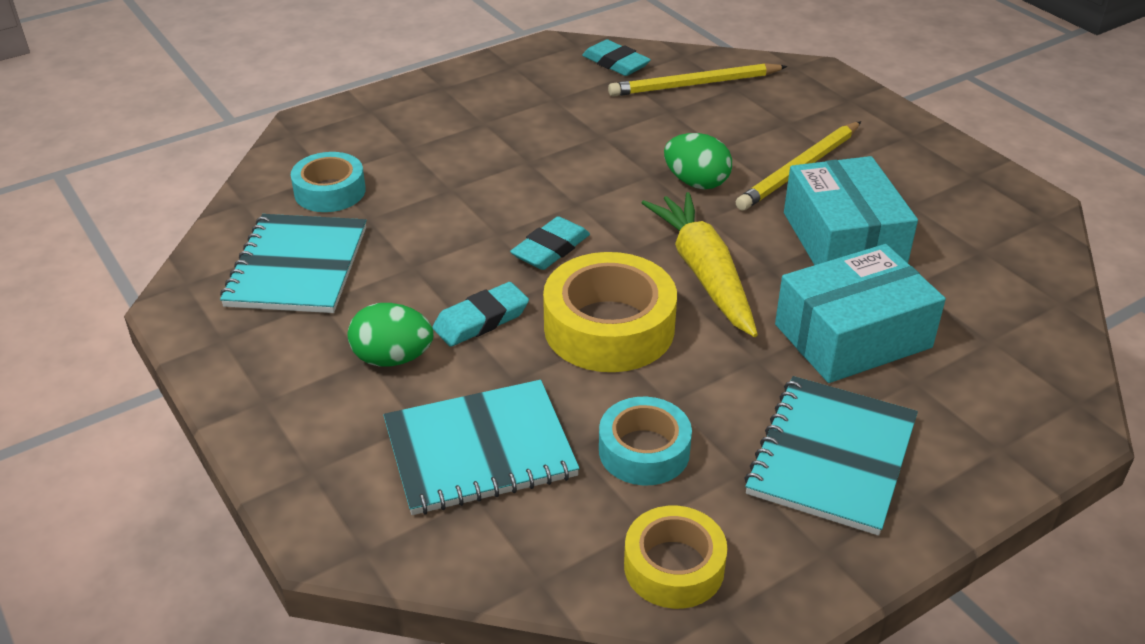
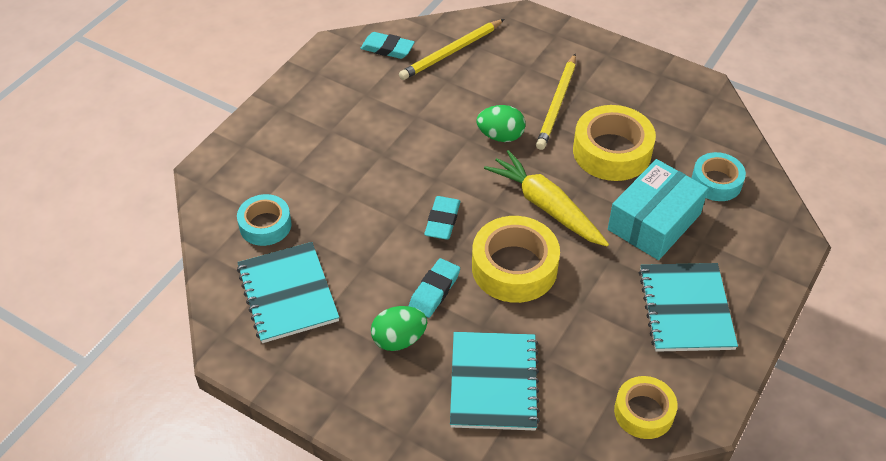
camera: 25 degrees left, 10 degrees up
(479, 450) = (493, 382): turquoise notebook -> turquoise notebook turned 45 degrees counterclockwise
(644, 451) = (585, 345): turquoise tape -> turquoise tape (716, 182)
(843, 239) = (612, 151): turquoise box -> yellow tape

